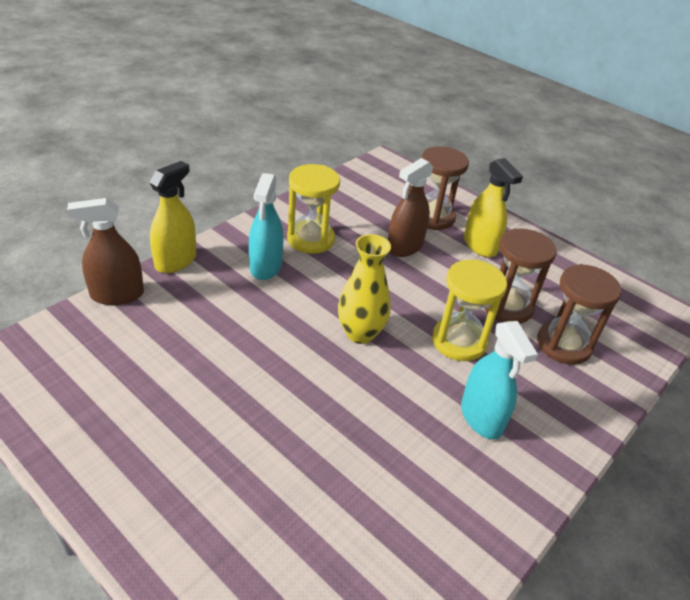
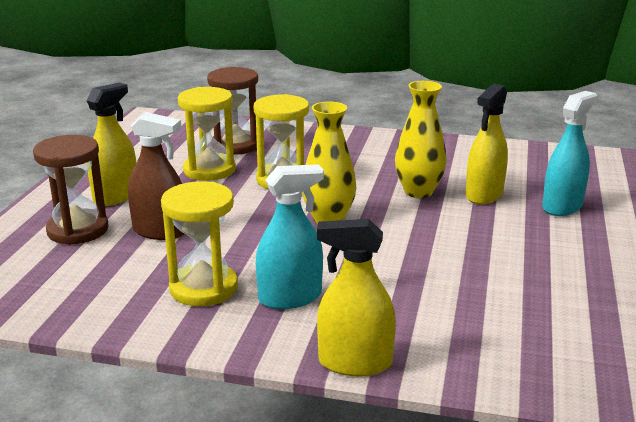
camera: 115 degrees left, 15 degrees down
(117, 295) = (463, 373): brown spray bottle -> none
(325, 473) = (484, 195): none -> yellow spray bottle
(370, 422) = (418, 191): none -> yellow vase
(481, 417) = (356, 159): turquoise spray bottle -> turquoise spray bottle (562, 206)
(507, 306) = (209, 170): brown hourglass -> yellow hourglass

